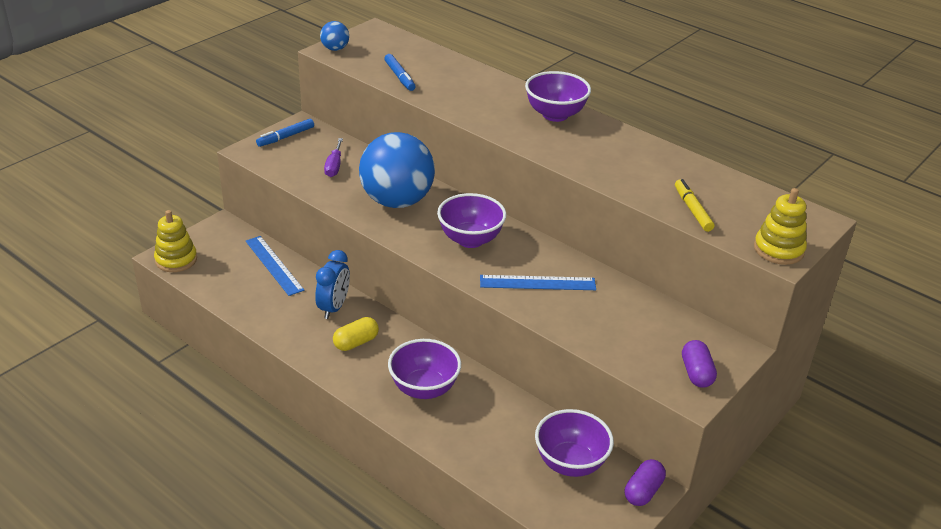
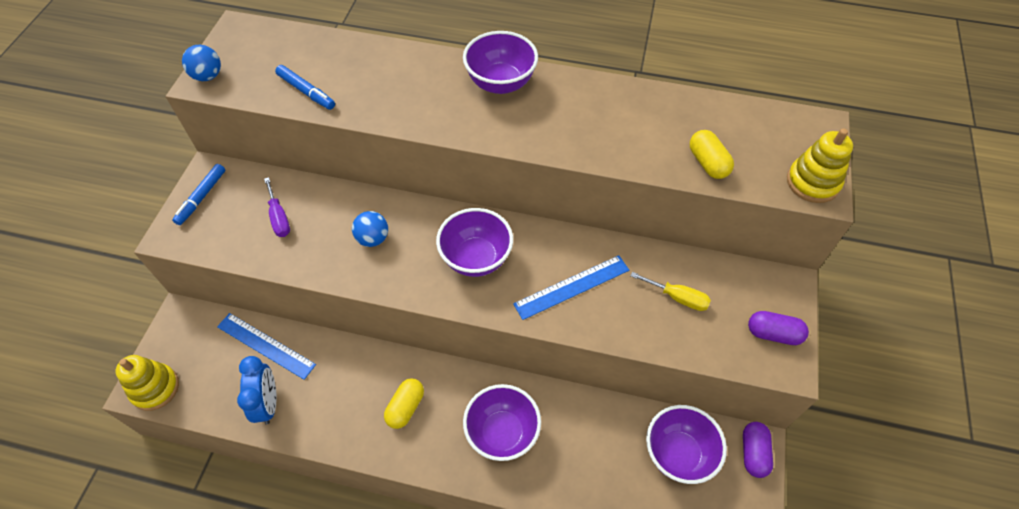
camera: 25 degrees left, 20 degrees up
(334, 308) = (358, 373): blue clock -> blue clock (268, 403)
(397, 201) = (373, 238): blue ball -> blue ball, size x0.42
(626, 321) = (678, 297): none -> yellow screwdriver
(692, 210) = (707, 163): yellow marker -> yellow capsule
(696, 373) = (773, 334): purple capsule -> purple capsule turned 45 degrees counterclockwise

